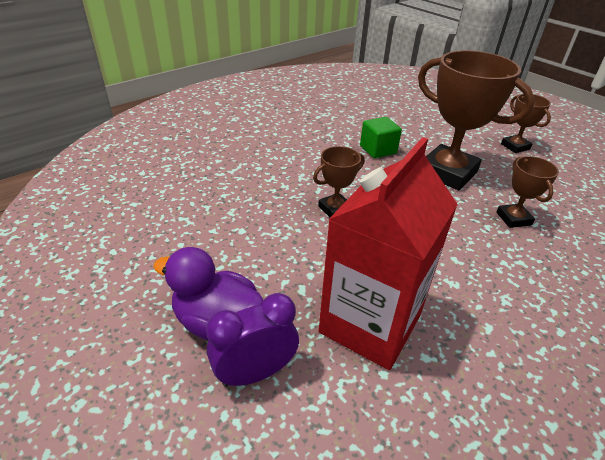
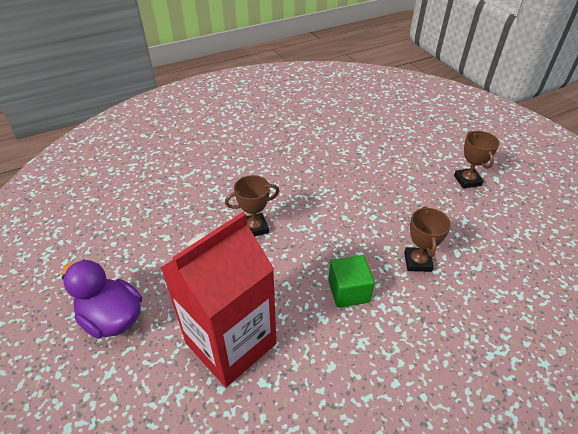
camera: 15 degrees right, 5 degrees up
(255, 373) = (122, 367): purple clock -> none
(378, 149) = (325, 168): green cube -> green cube (348, 291)
(447, 172) = (380, 202): brown trophy -> none

